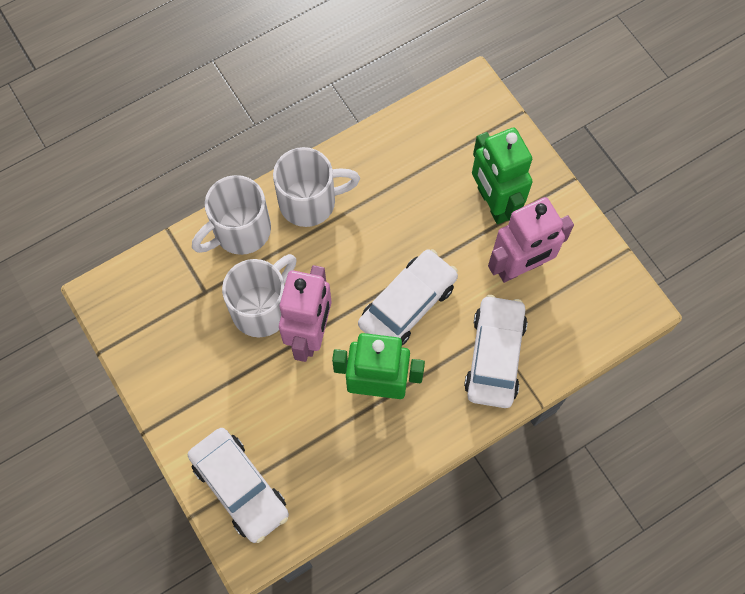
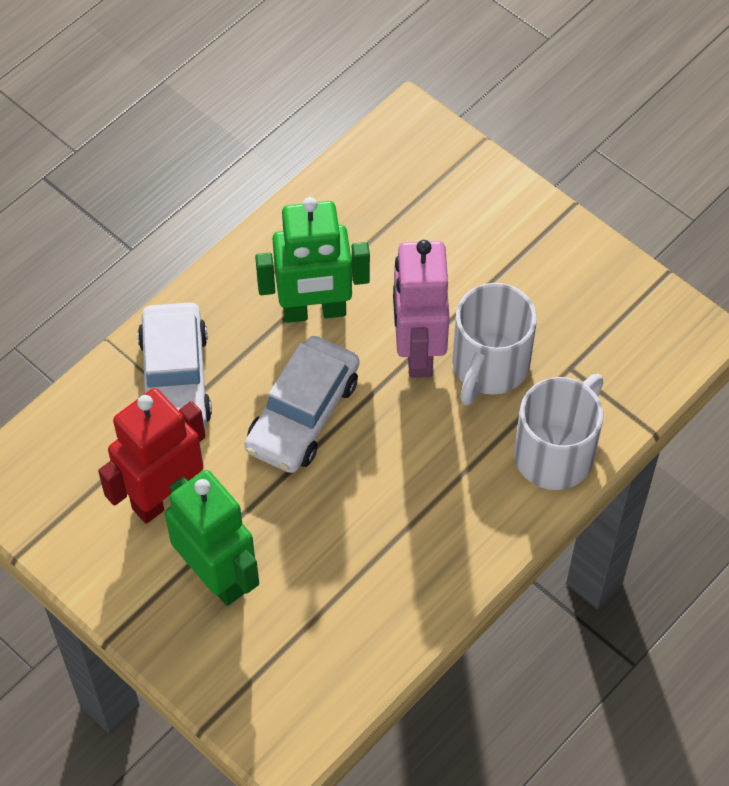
camera: 165 degrees right, 10 degrees down
(239, 487) = (442, 175): white car -> none
(310, 201) = (476, 515): white mug -> none
(520, 267) = (163, 497): pink robot -> red robot

